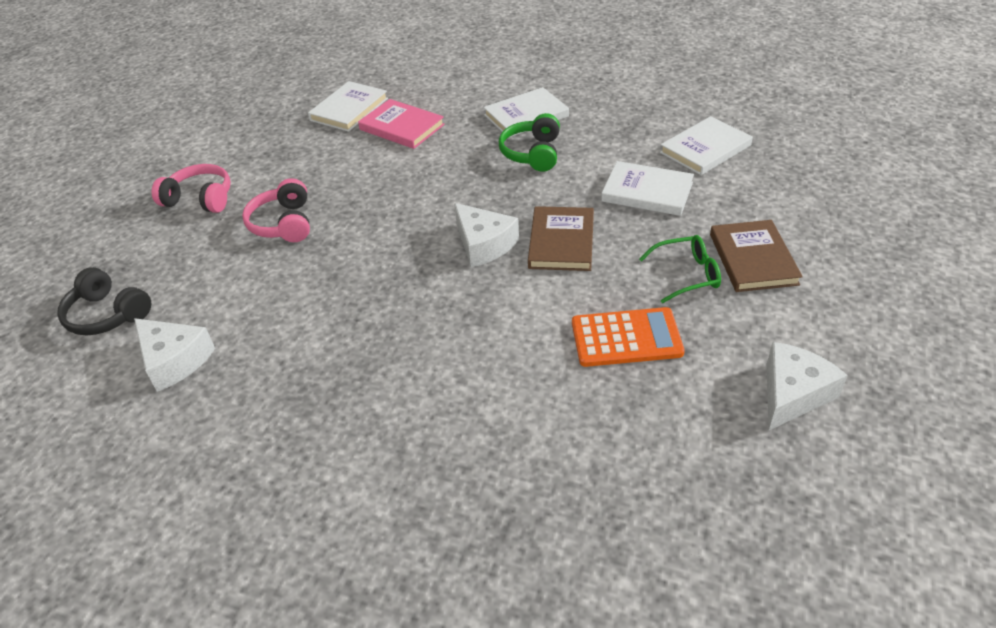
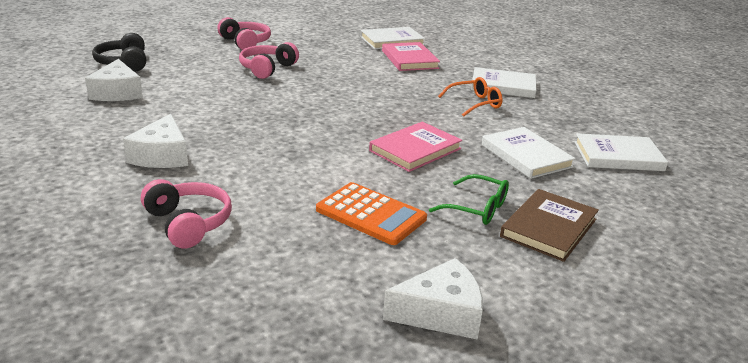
camera: 35 degrees right, 15 degrees down
(484, 244) = (362, 127): white cheese -> white cheese (162, 156)
(507, 460) = (188, 223): none -> pink headphones
(533, 153) = (474, 103): green headphones -> orange glasses
(561, 242) = (415, 150): brown book -> pink book

